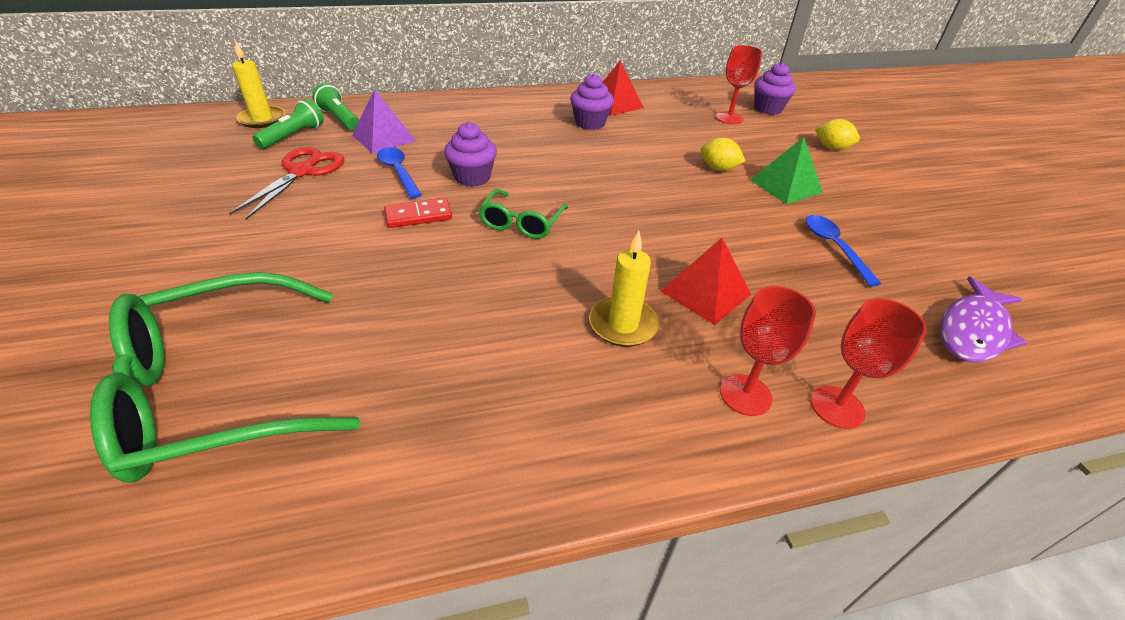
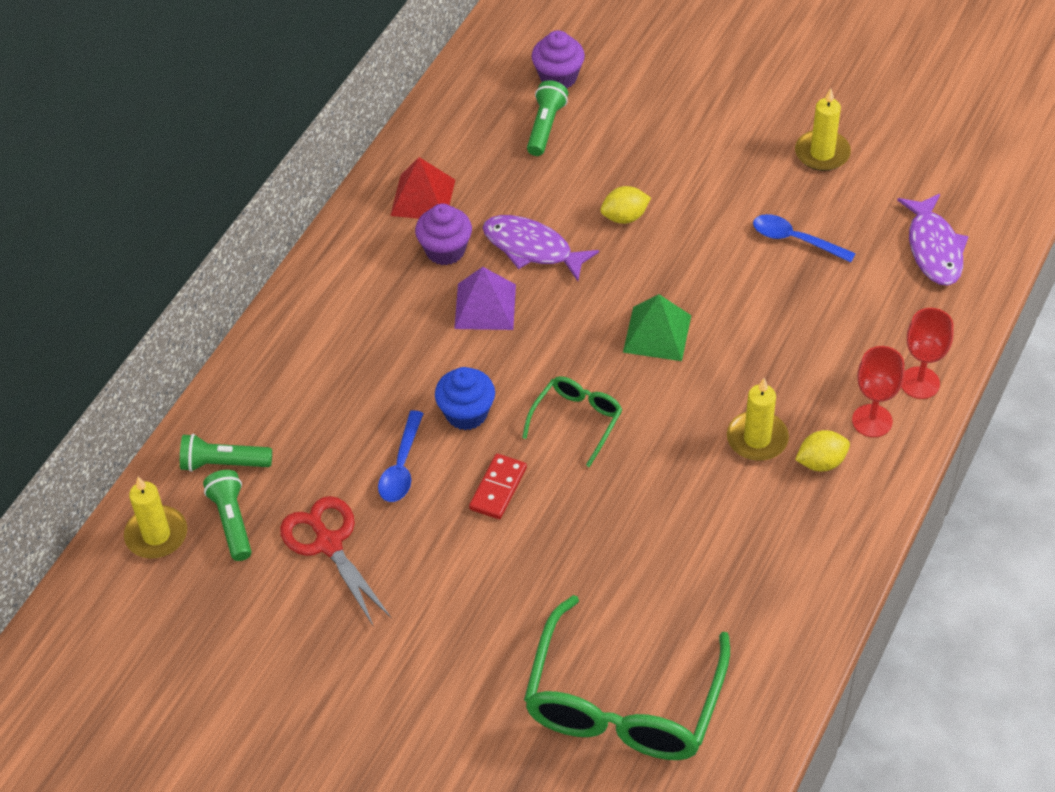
camera: 45 degrees left, 10 degrees up
(383, 138) = (311, 444): purple pyramid -> purple pyramid (485, 306)
(398, 172) = (401, 466): blue spoon -> blue spoon turned 90 degrees counterclockwise
(472, 177) = (466, 413): purple cupcake -> blue cupcake
(521, 223) = (577, 421): green glasses -> green glasses turned 120 degrees counterclockwise
(638, 148) = (532, 248): none -> purple fish
(705, 292) = (769, 364): red pyramid -> none
(729, 118) = (545, 127): red goblet -> green flashlight
(785, 186) = (694, 193): green pyramid -> green pyramid (657, 333)
(831, 148) = (673, 100): yellow lemon -> yellow lemon (821, 462)
(922, 223) = (822, 153): none -> yellow candle

